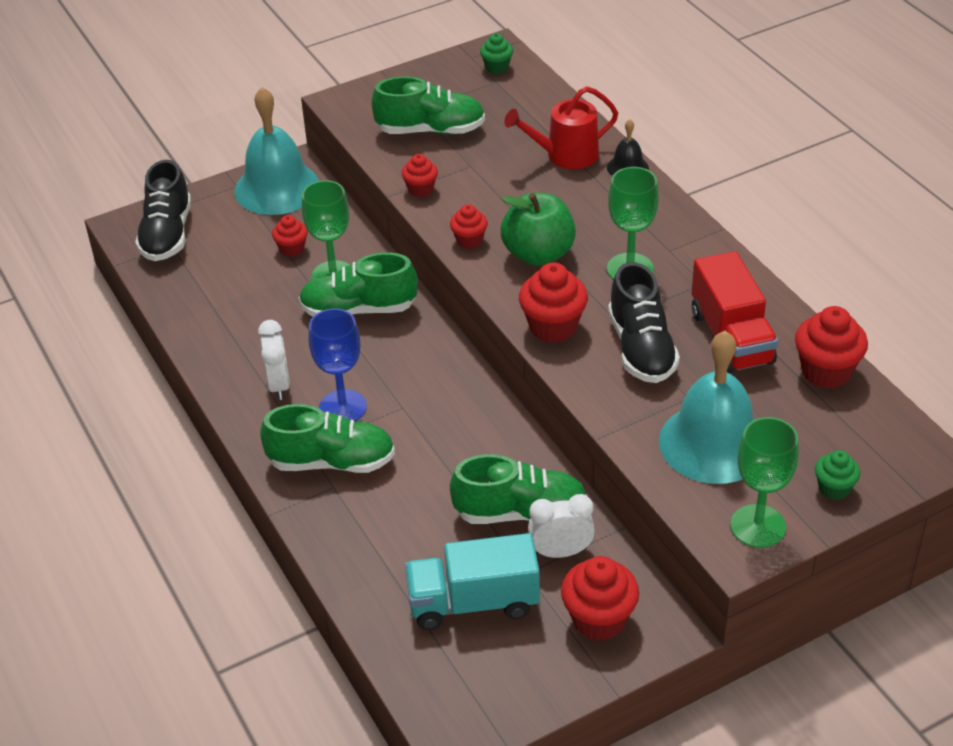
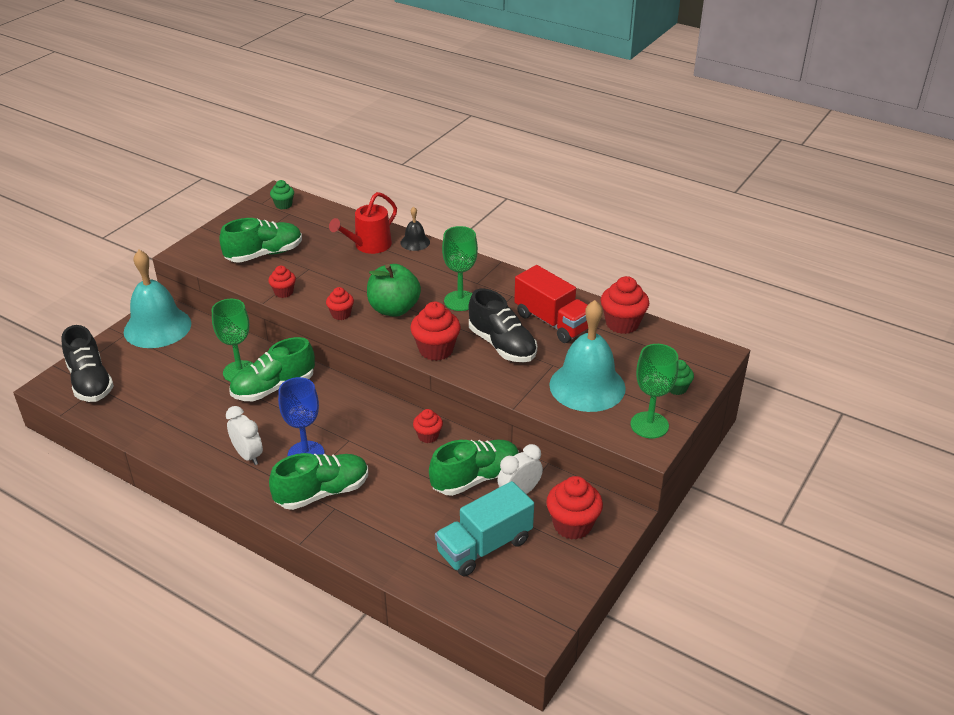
camera: 30 degrees left, 5 degrees down
(292, 249) = (196, 363): red cupcake -> red cupcake (428, 436)

